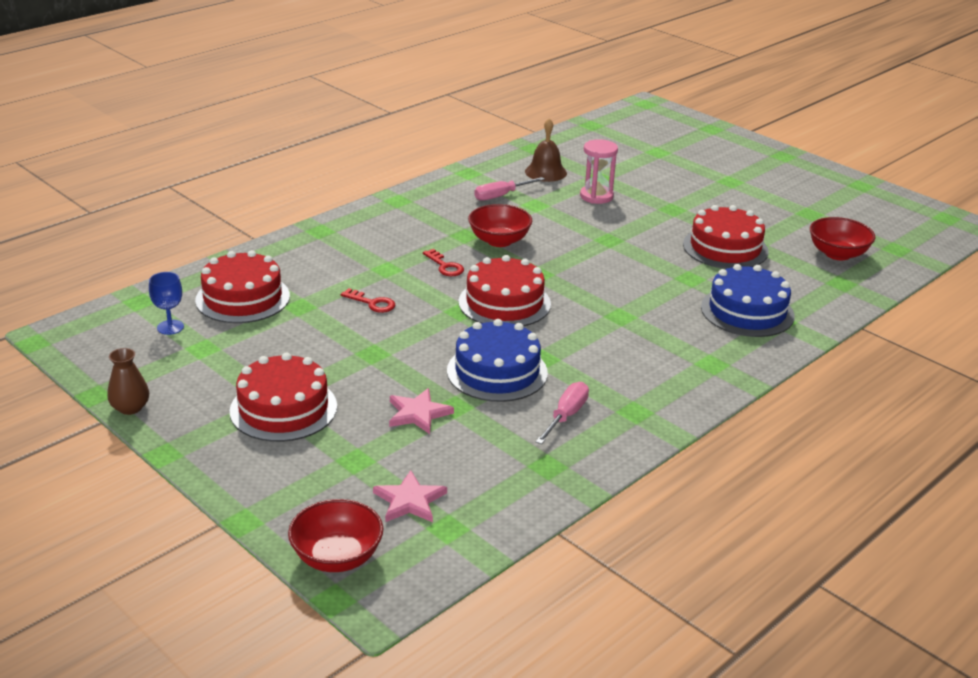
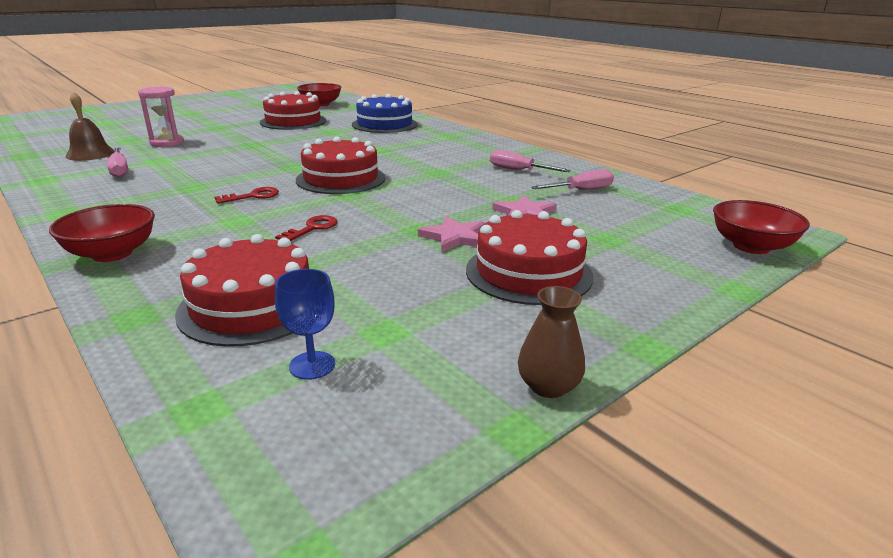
camera: 85 degrees left, 5 degrees down
(410, 501) = (654, 219): pink star -> pink star (455, 237)
(497, 372) = (456, 186): blue cake -> none
(499, 241) = (218, 175): red bowl -> red bowl (112, 253)
(500, 459) = (581, 190): none -> pink screwdriver

